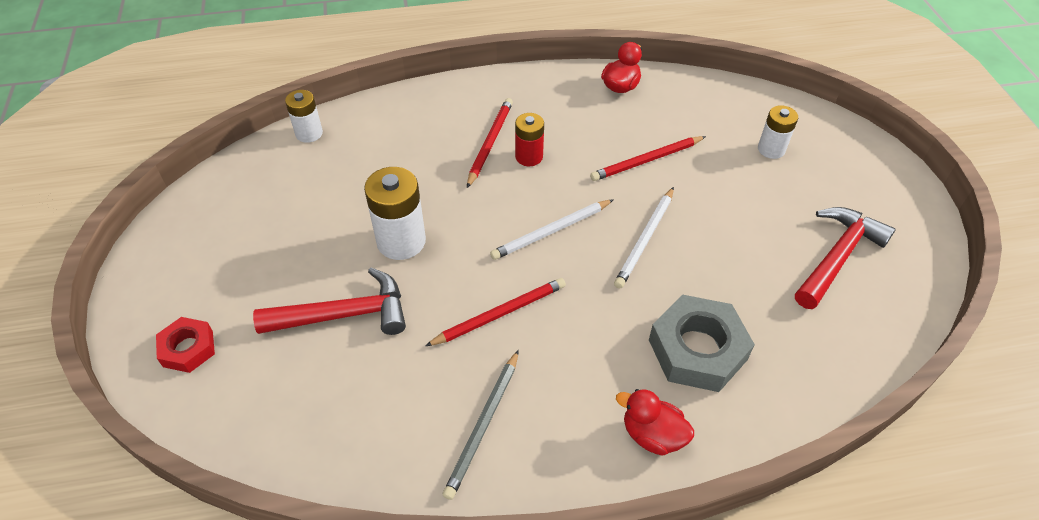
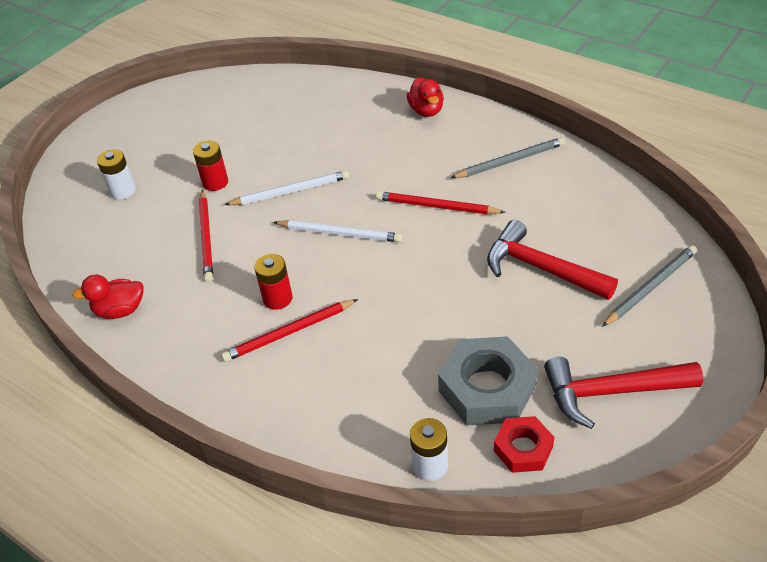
camera: 130 degrees left, 5 degrees down
(188, 348) = (677, 314): red nut -> red nut (523, 448)
(227, 361) = (650, 287): none -> grey pencil
(401, 241) = (450, 295): white battery -> none
(646, 161) = (206, 237): red pencil -> red pencil turned 60 degrees clockwise
(697, 349) = (351, 126): grey nut -> grey nut (487, 388)
(717, 204) = (215, 182): none -> red battery
(837, 257) = (207, 119): red hammer -> red hammer (611, 392)

